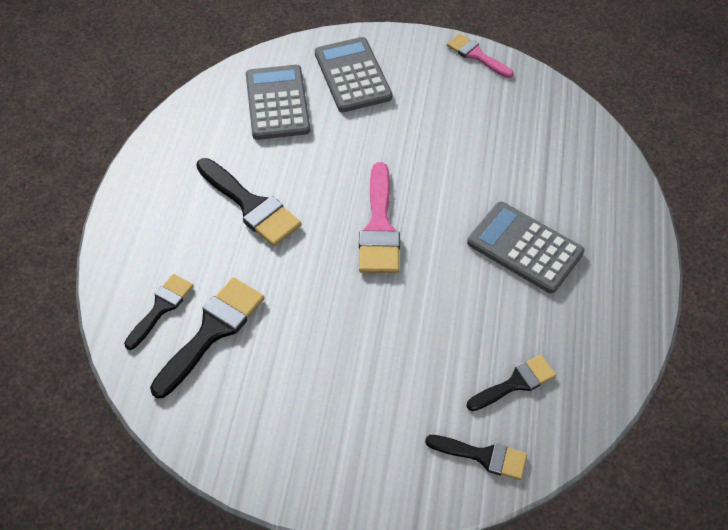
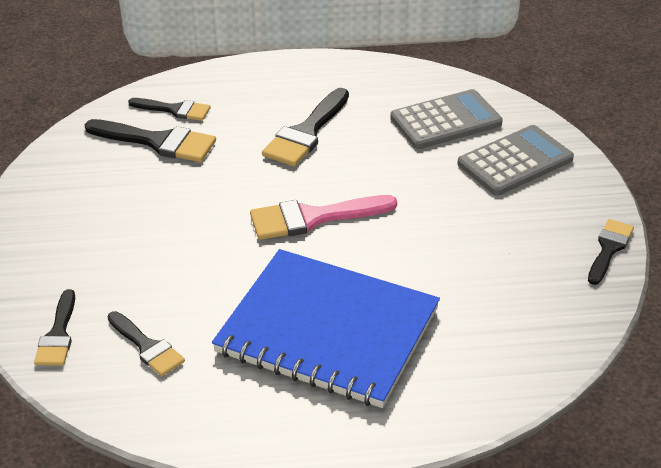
camera: 75 degrees right, 15 degrees down
(476, 55) = (609, 248): pink brush -> black brush
(524, 248) = (327, 330): grey calculator -> blue notebook

